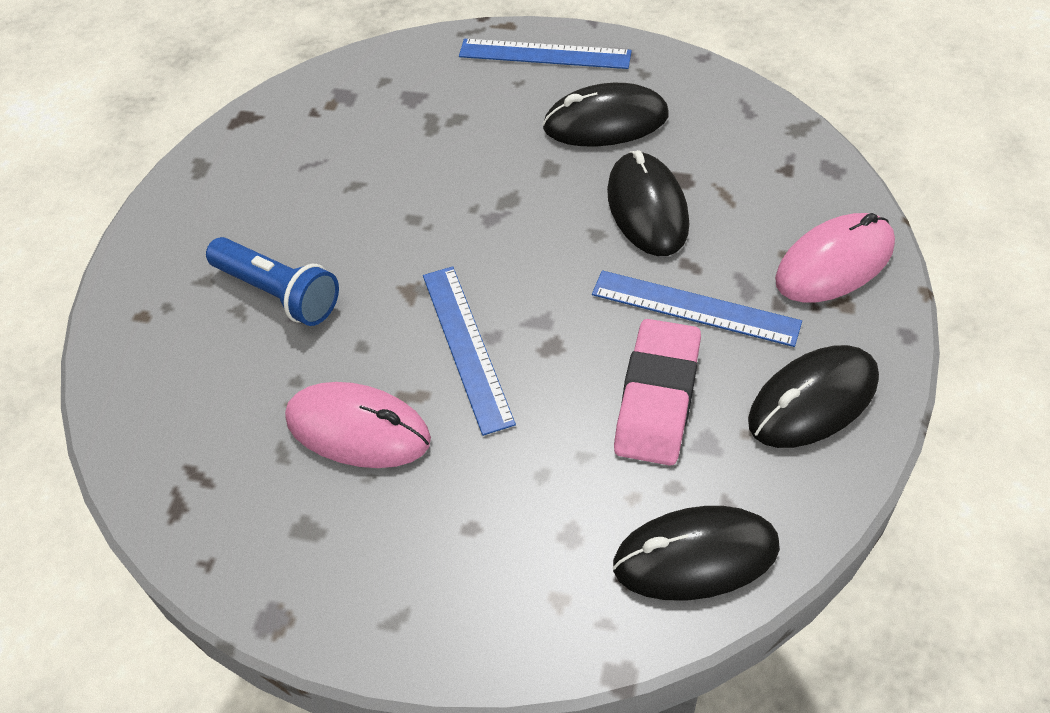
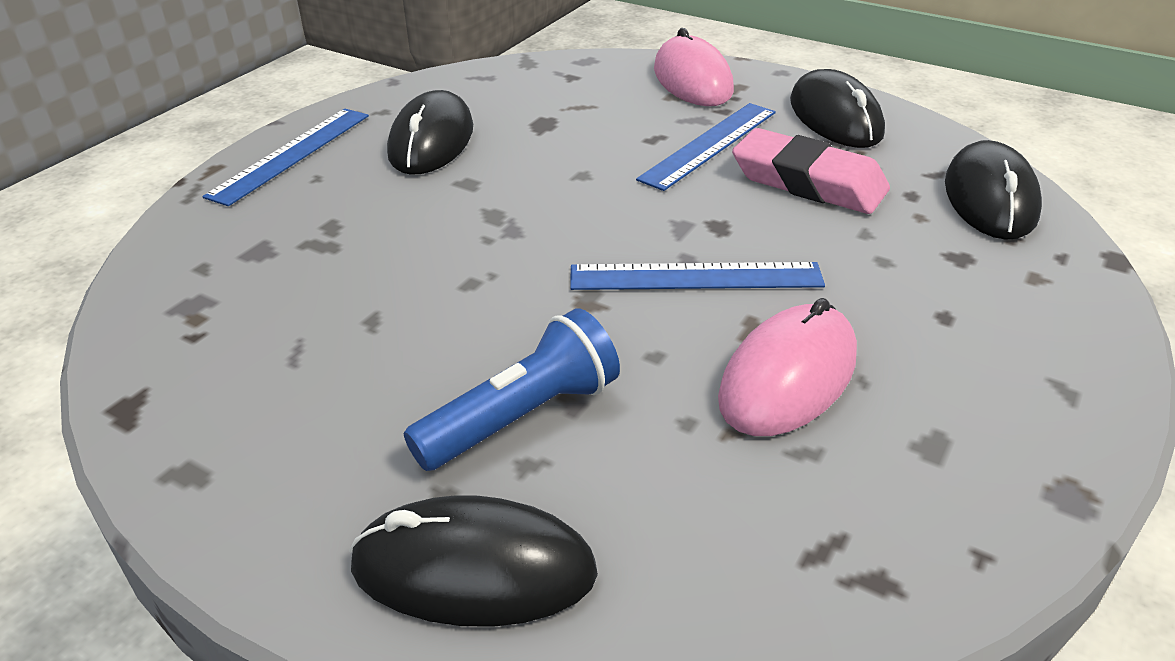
camera: 75 degrees left, 15 degrees down
(647, 208) = (569, 142): black mouse -> black mouse (474, 569)

